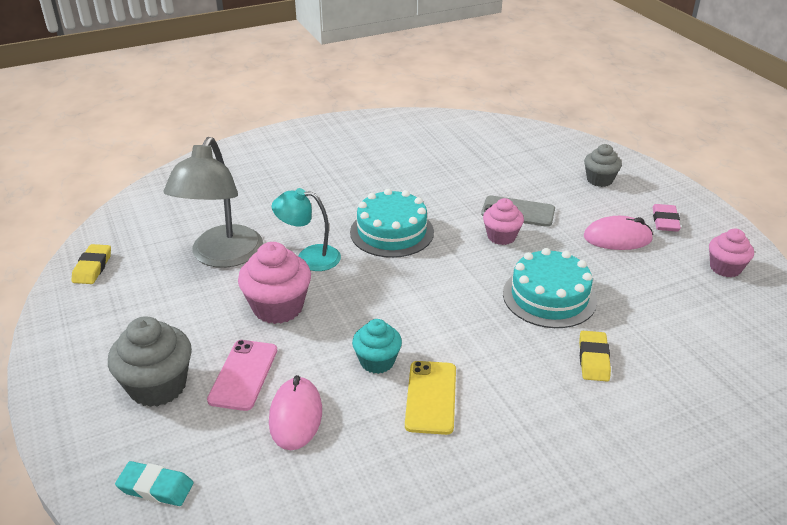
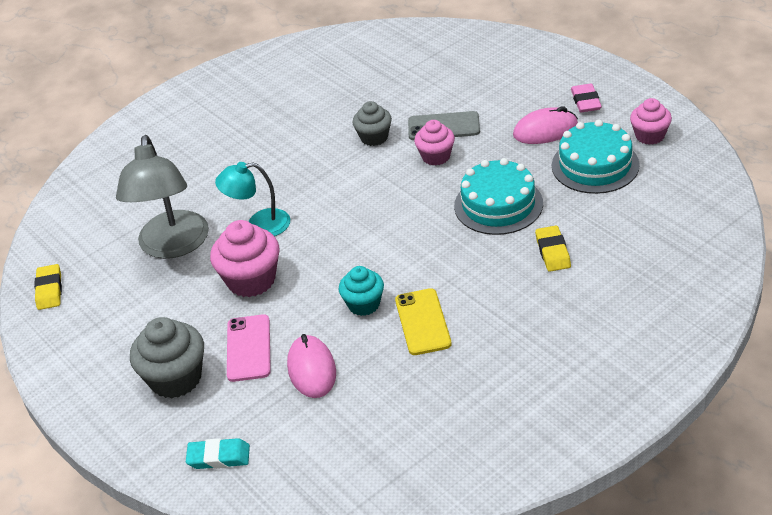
camera: 10 degrees left, 5 degrees up
(392, 232) = (328, 179): turquoise cake -> turquoise cake (595, 165)
(599, 180) = (513, 72): grey cupcake -> grey cupcake (374, 137)

